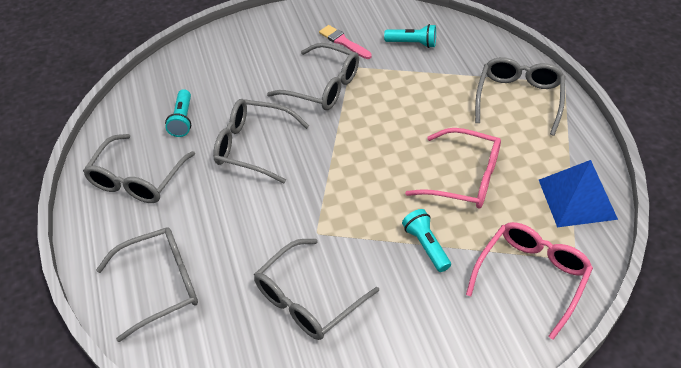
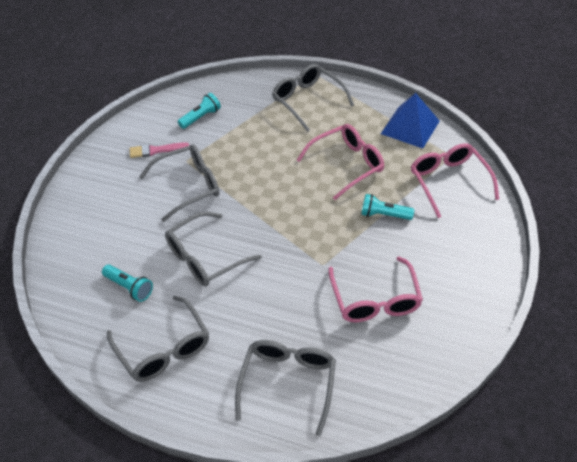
camera: 55 degrees left, 0 degrees up
(308, 299) = (375, 300): grey glasses -> pink glasses

